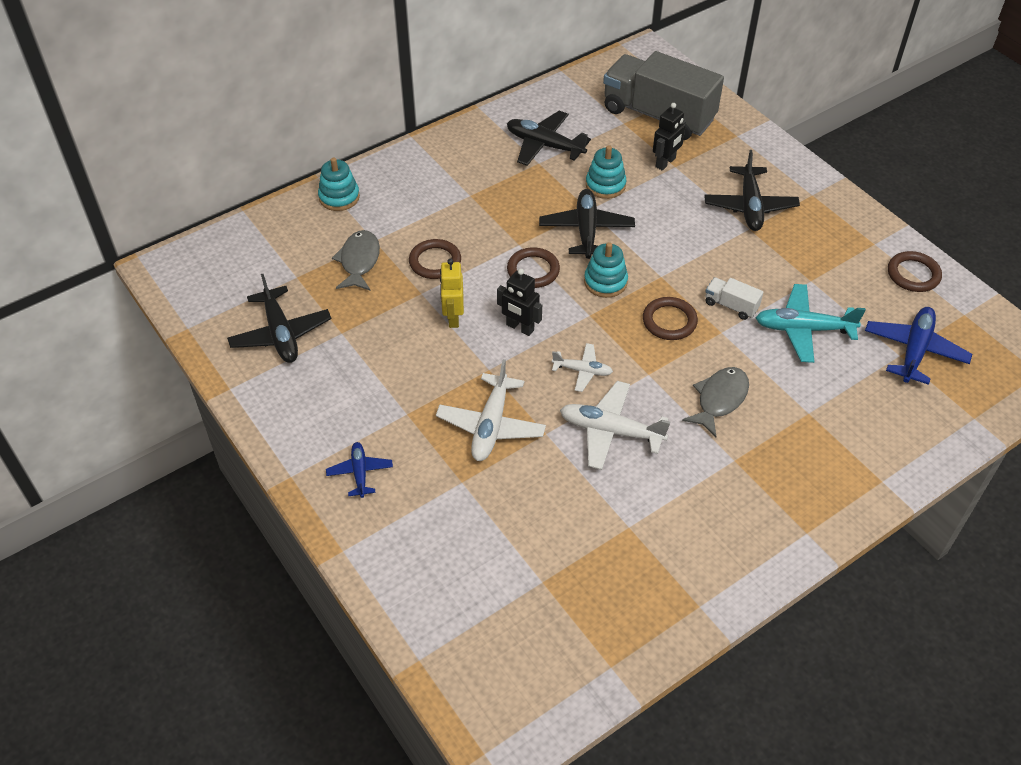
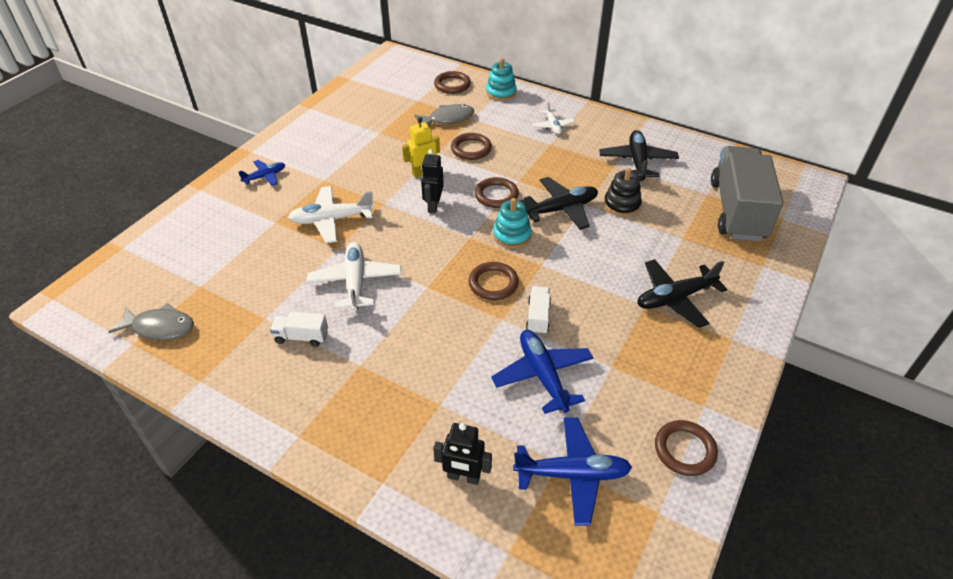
camera: 65 degrees right, 5 degrees down
(281, 334) = (364, 111): black plane -> none
(287, 233) = (452, 85): none -> brown ring
(582, 371) = (409, 249): white plane -> white plane (553, 126)
(605, 185) = (621, 205): turquoise stacking toy -> black stacking toy
(665, 163) = (681, 231): black robot -> black robot (463, 477)
(673, 499) = (301, 337): none -> white truck
(719, 399) = (422, 338): grey fish -> grey fish (160, 327)
(803, 329) = (543, 375): turquoise plane -> blue plane

